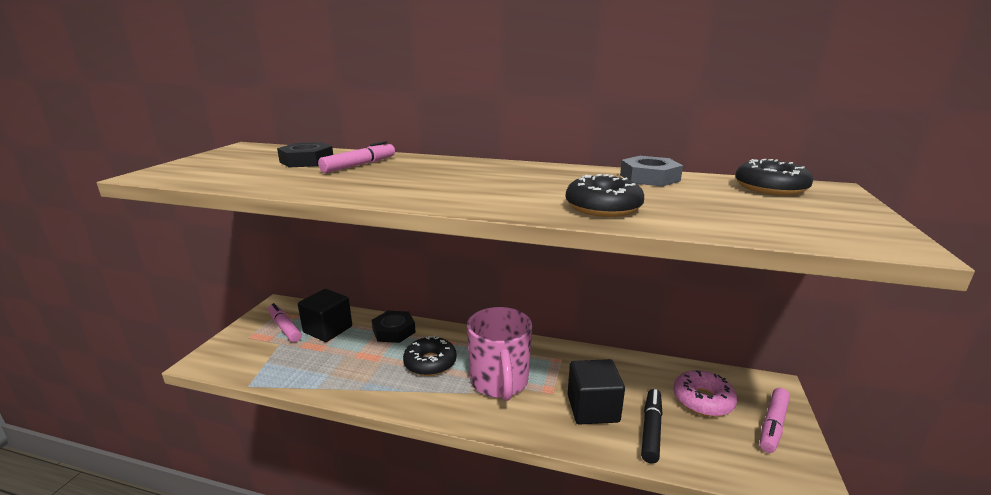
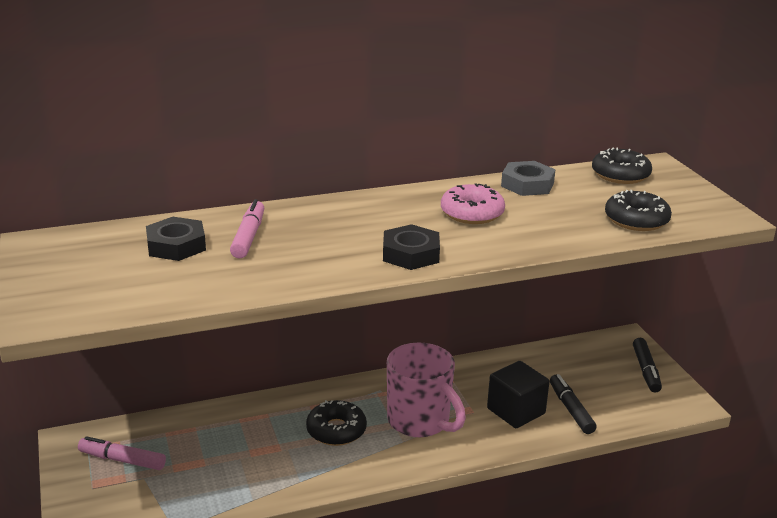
camera: 35 degrees left, 5 degrees up
(328, 329) = (179, 442): black cube -> none
(394, 331) = (258, 414): black nut -> black nut (410, 254)
(603, 207) = (538, 232): black donut -> black donut (636, 220)
(702, 400) = (588, 370): pink donut -> pink donut (472, 213)
(773, 425) = (646, 370): pink marker -> black marker

